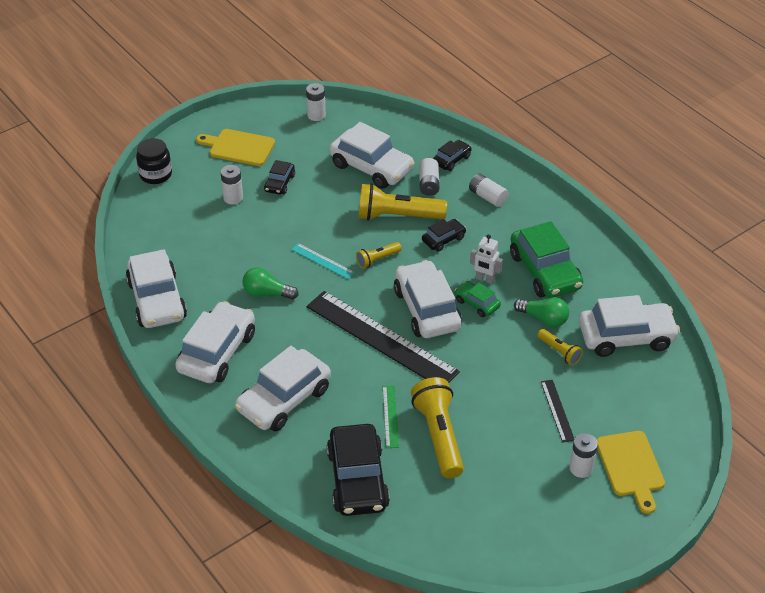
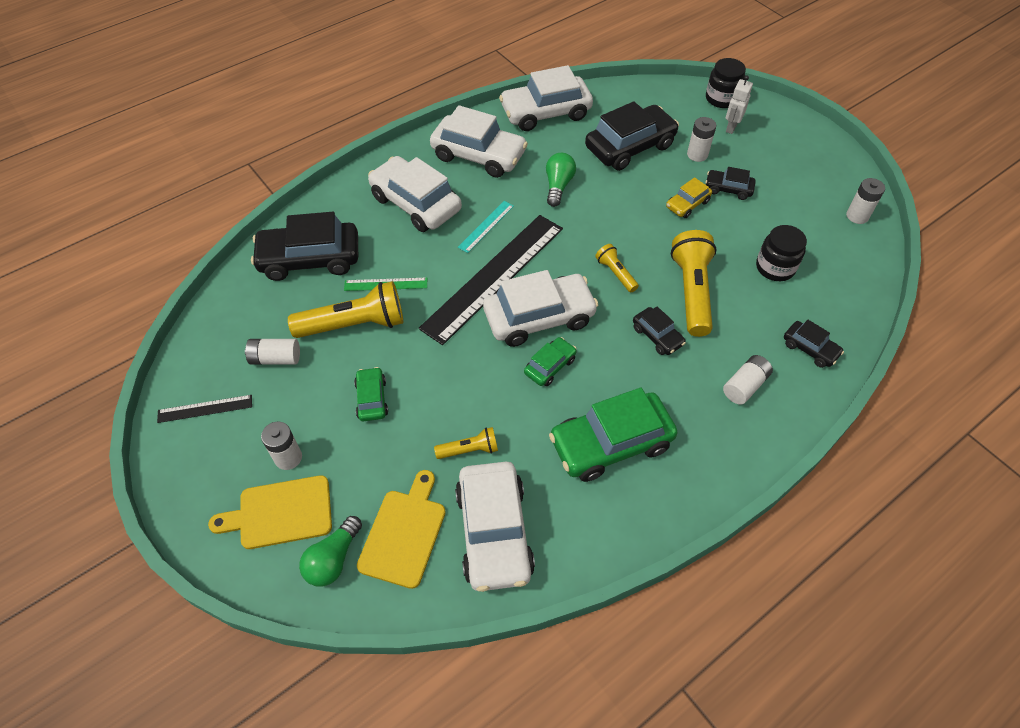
camera: 90 degrees right, 10 degrees up
(217, 241) = (629, 147): none -> black car
(239, 147) = (780, 155): yellow cutting board -> yellow cutting board (404, 533)
(297, 210) = (687, 204): none -> yellow car
(322, 261) = (609, 227): turquoise ruler -> turquoise ruler (486, 226)
(371, 167) = (775, 267): white car -> black jar
(429, 184) = (756, 323): white battery -> white battery (275, 358)
(485, 279) = (591, 376): white robot -> white robot (731, 127)
(518, 417) = (371, 399): none -> green car
(543, 319) = (526, 436): green light bulb -> green light bulb (333, 559)
(557, 410) = (377, 440): black ruler -> black ruler (205, 409)
(559, 352) = (469, 449): yellow flashlight -> yellow flashlight turned 150 degrees counterclockwise

